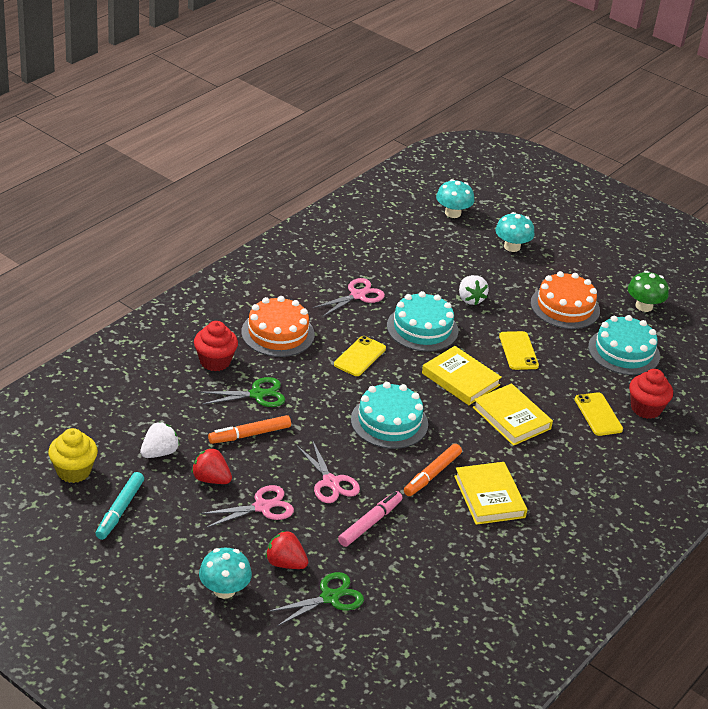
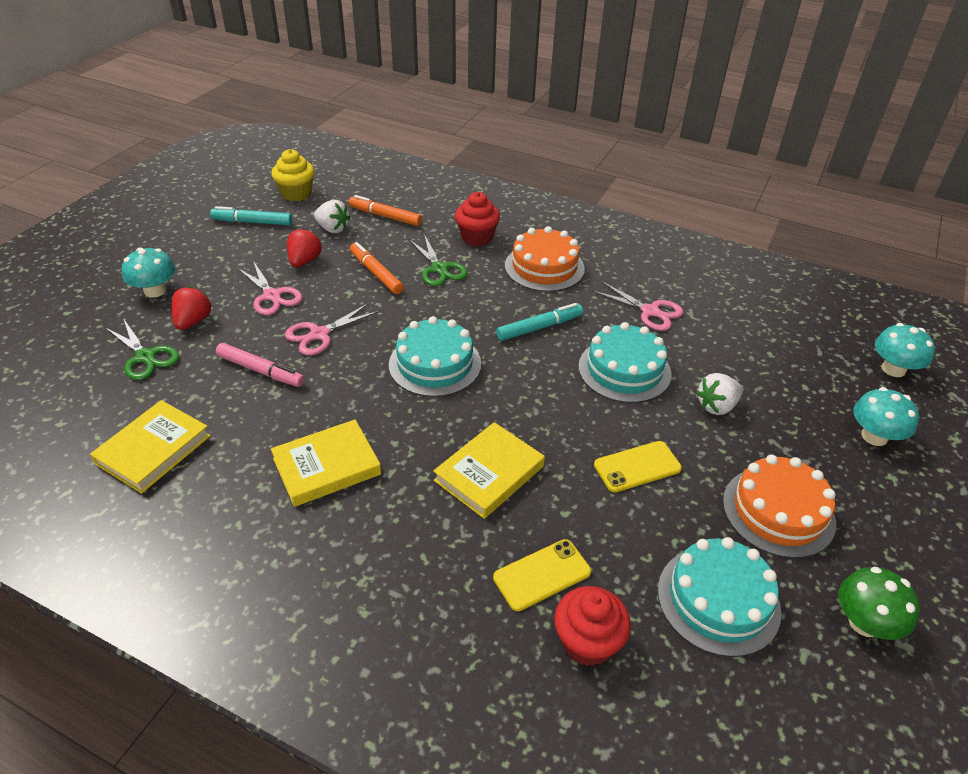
camera: 80 degrees right, 5 degrees up
(360, 356) = (539, 327): yellow phone -> turquoise marker
(432, 475) = (353, 410): orange marker -> orange marker (385, 216)
(460, 379) = (544, 415): yellow book -> yellow book (154, 450)

